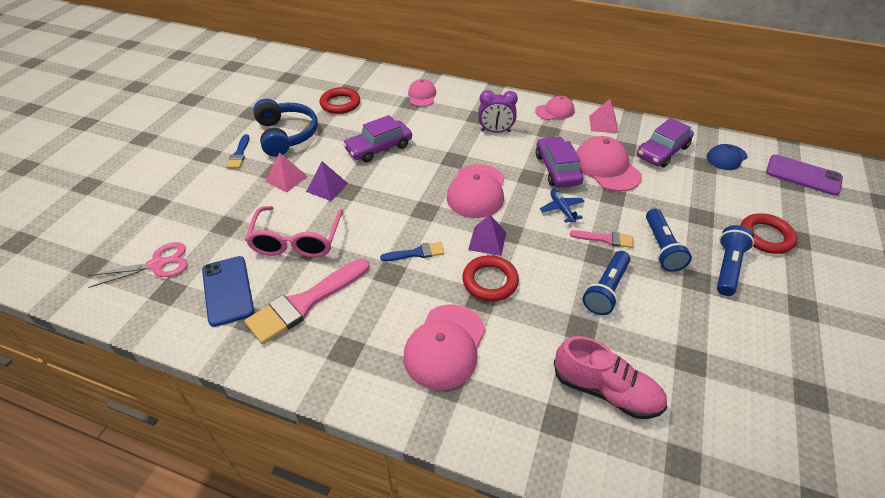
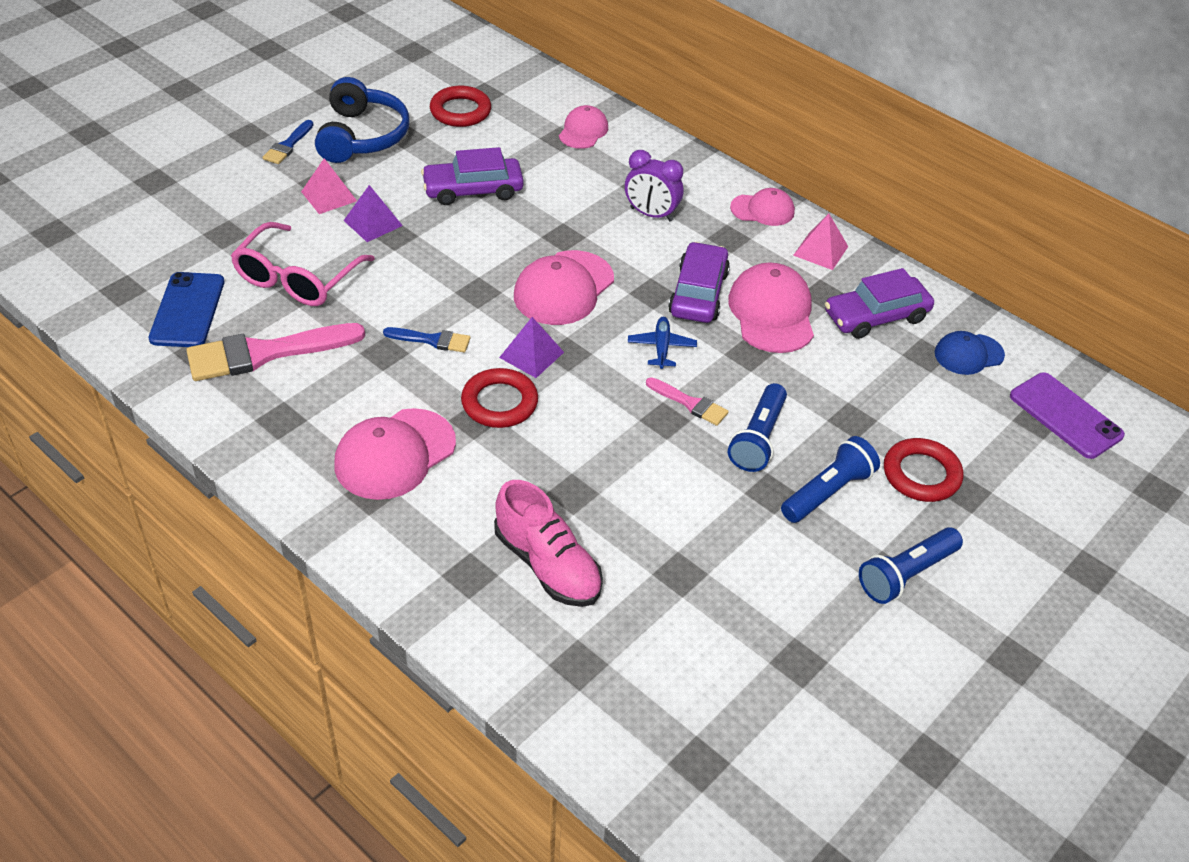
camera: 20 degrees right, 0 degrees up
(158, 264) = (126, 255): pink scissors -> none
(606, 290) = (639, 462): blue flashlight -> blue flashlight (906, 574)

